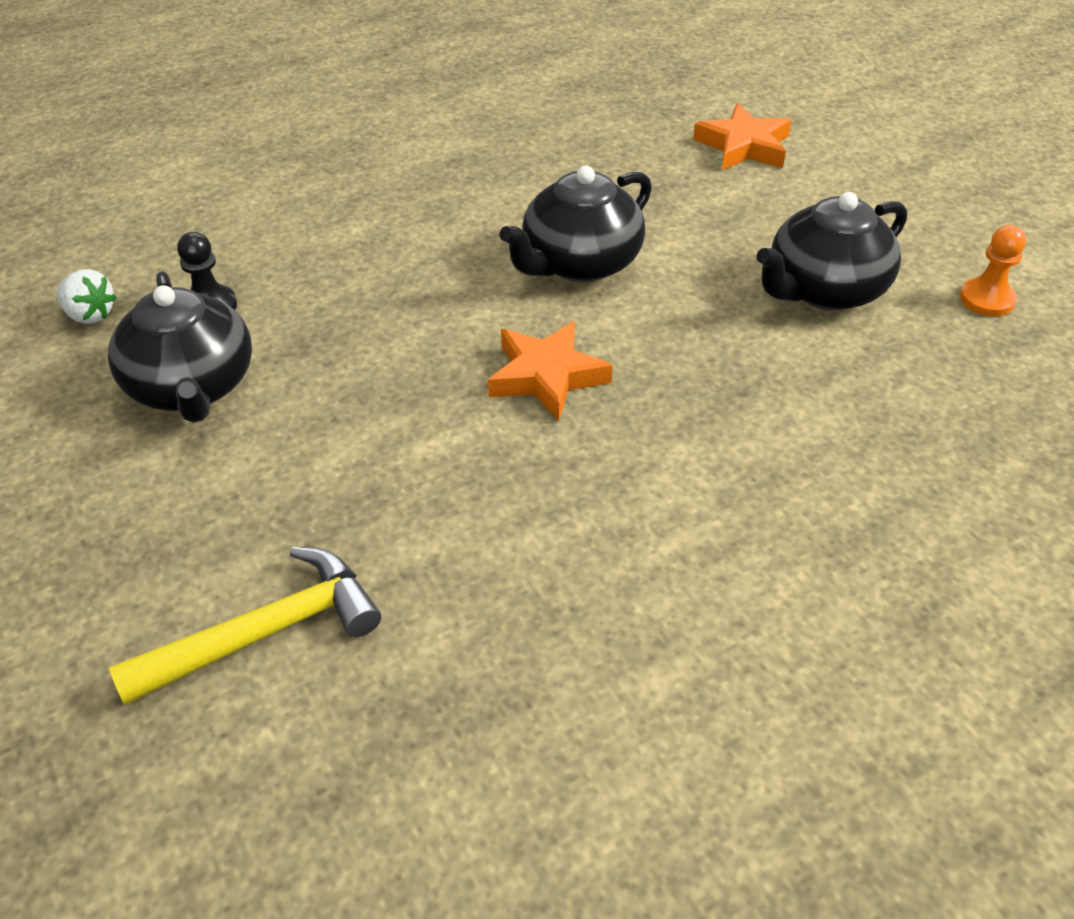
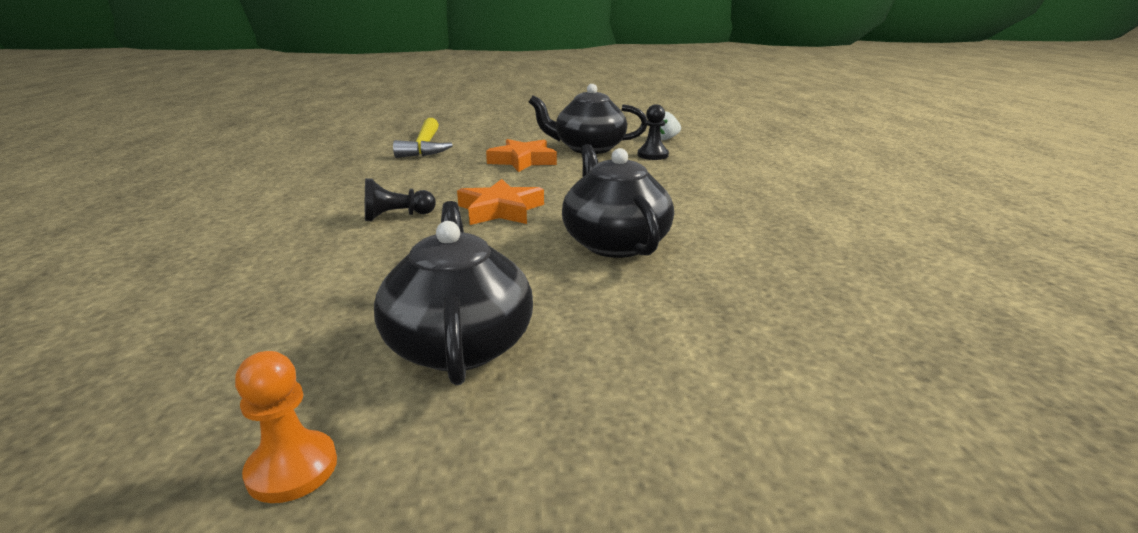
camera: 115 degrees right, 20 degrees down
(635, 461) = (396, 216): none -> black pawn
(744, 146) = (807, 400): orange star -> orange star (523, 161)

